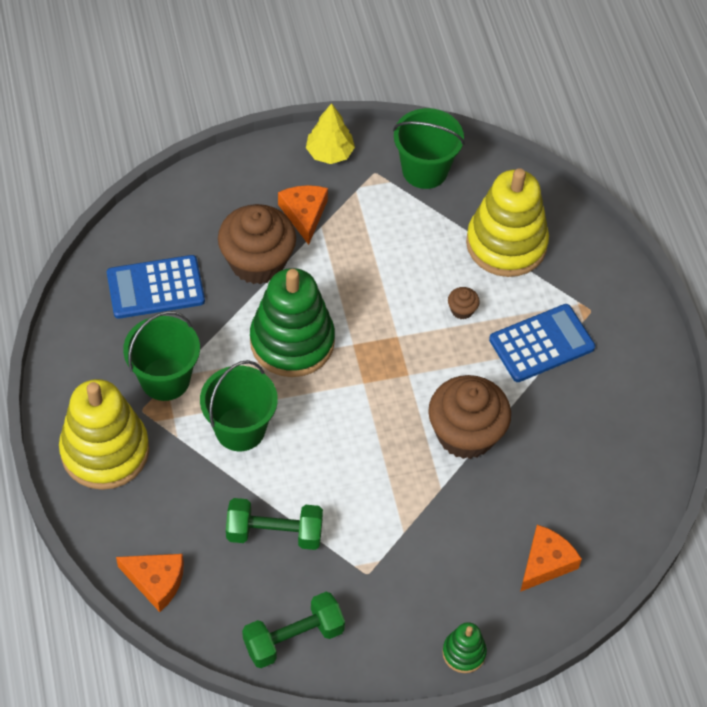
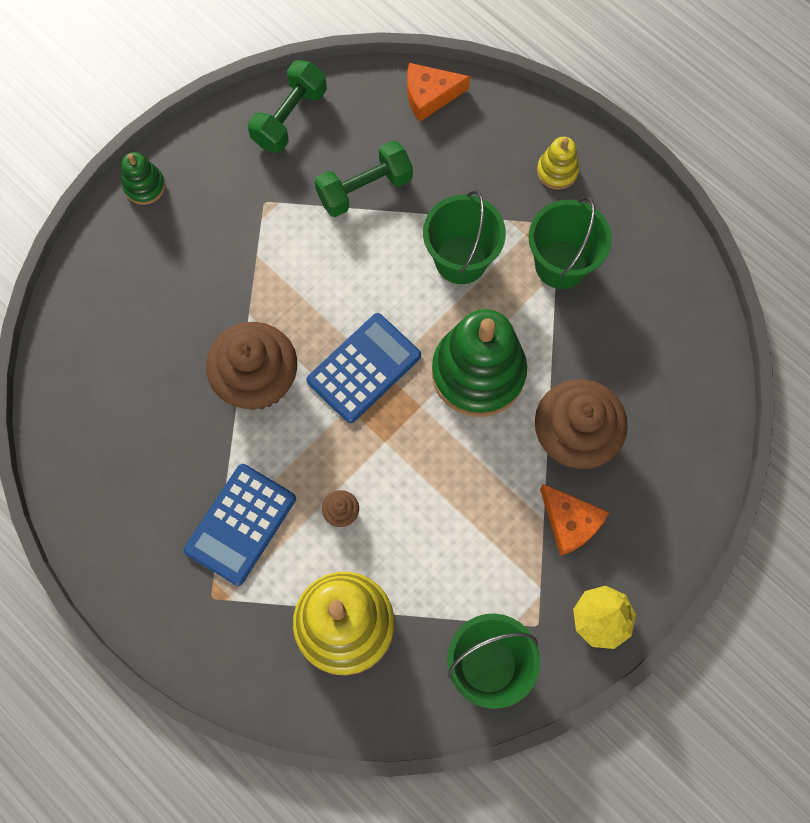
camera: 150 degrees right, 15 degrees up
(105, 451) = (557, 171): yellow stacking toy -> yellow stacking toy, size x0.47
(155, 287) = (643, 347): blue calculator -> blue calculator (364, 368)
(545, 563) = (117, 302): orange cheese -> none

